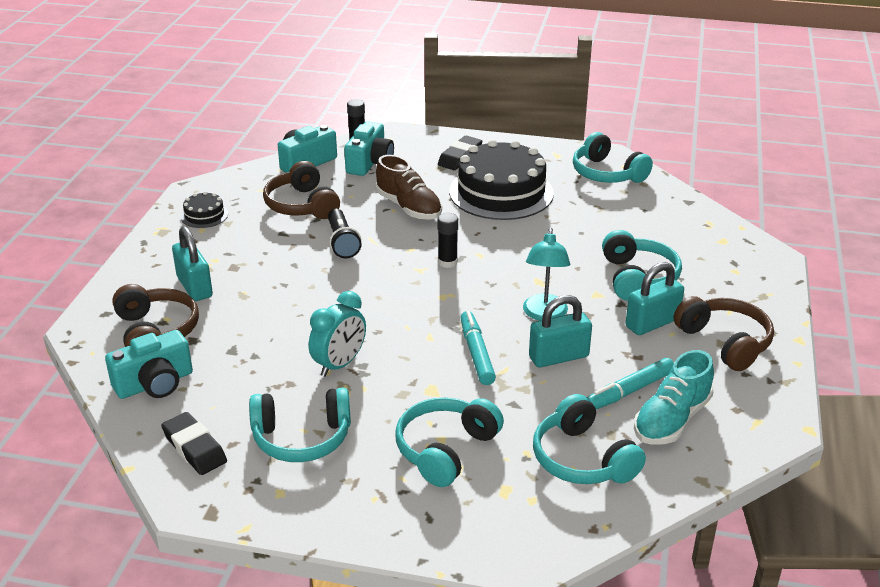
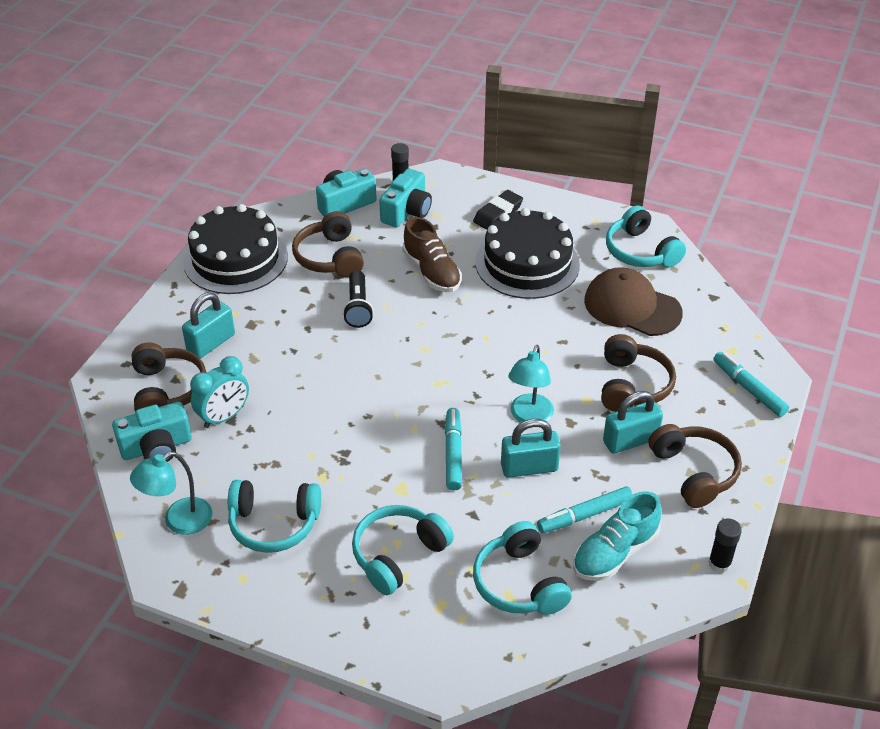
camera: 10 degrees right, 10 degrees up
(194, 287) = (211, 343): turquoise padlock -> turquoise padlock turned 60 degrees clockwise
(194, 448) = (179, 521): black eraser -> turquoise lamp
(204, 215) = (235, 259): black cake -> black cake, size x2.30
(339, 364) = (324, 449): turquoise clock -> turquoise clock (224, 417)
(447, 262) = (452, 343): black glue stick -> black glue stick (719, 563)
(614, 216) = (632, 307): none -> brown cap
(637, 278) = (632, 385): turquoise headphones -> brown headphones
(750, 269) = (748, 389): none -> turquoise marker

